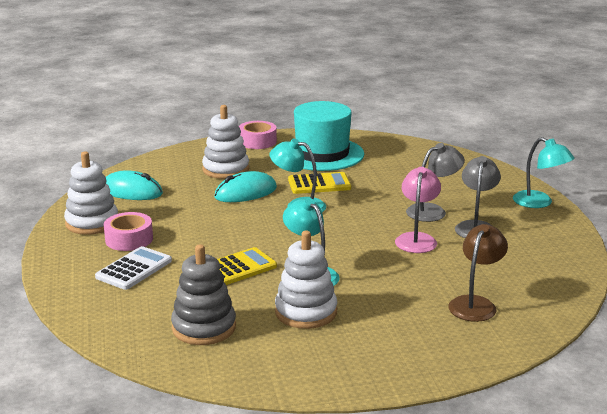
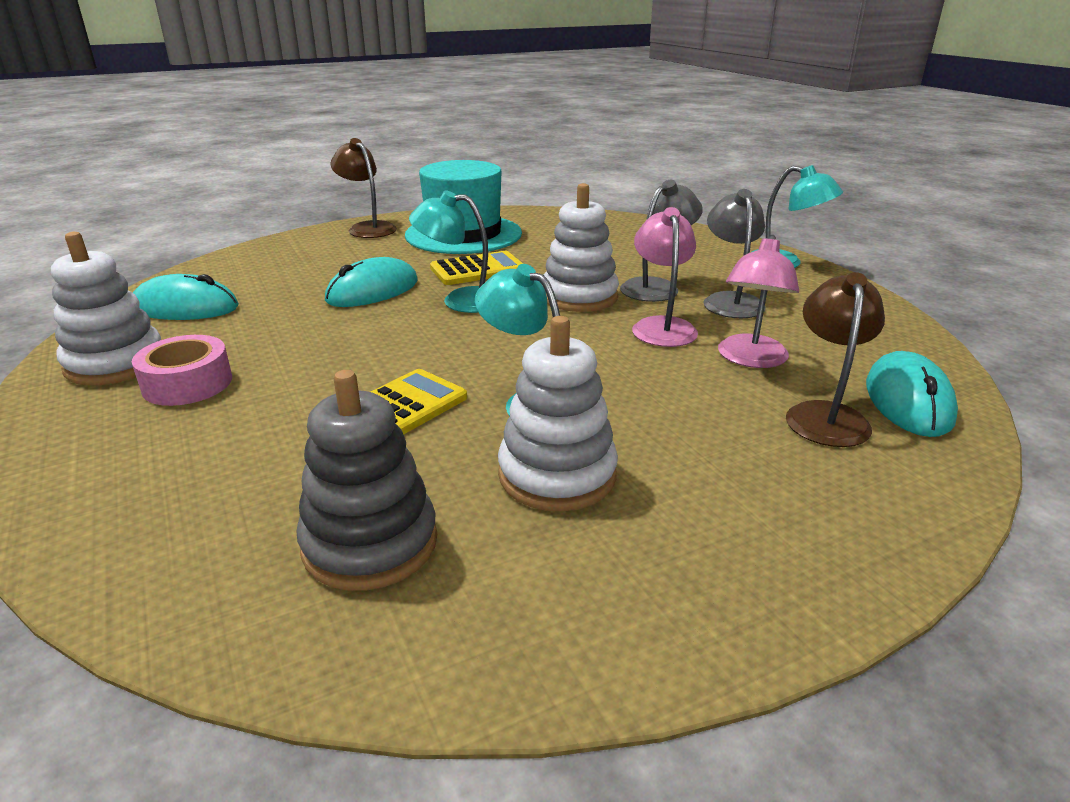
camera: 15 degrees left, 5 degrees up
(134, 269) = (202, 437): white calculator -> none
(226, 169) = (332, 264): white stacking toy -> white stacking toy (579, 297)
(257, 141) = (367, 228): pink tape -> brown lamp
(457, 267) = (750, 359): none -> pink lamp
(534, 303) = (908, 401): none -> turquoise mouse

